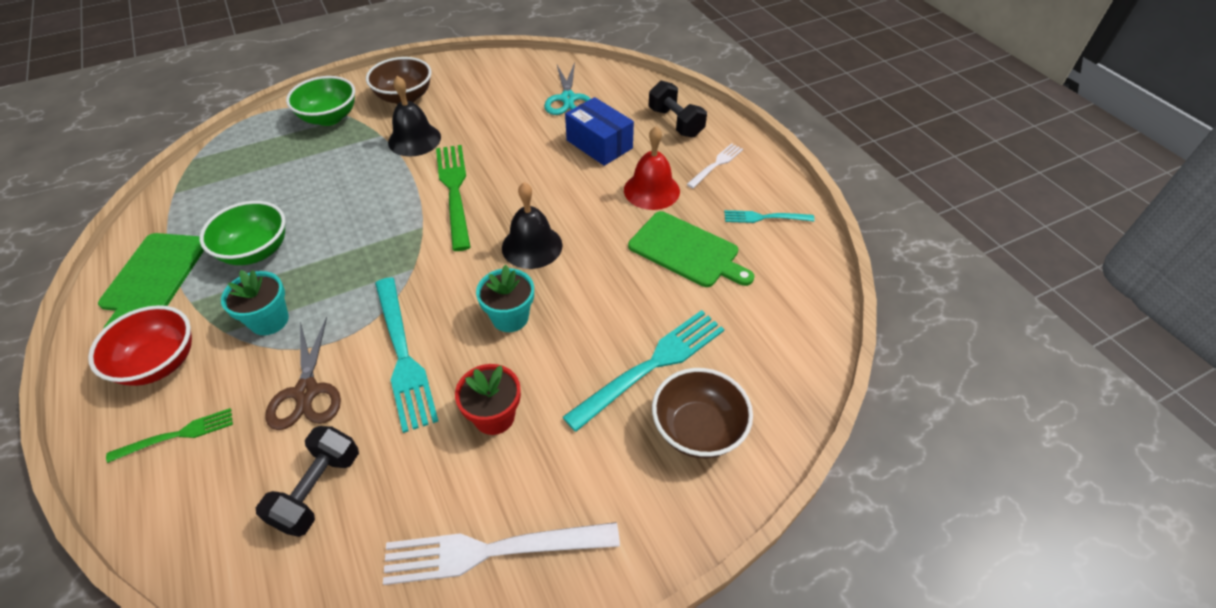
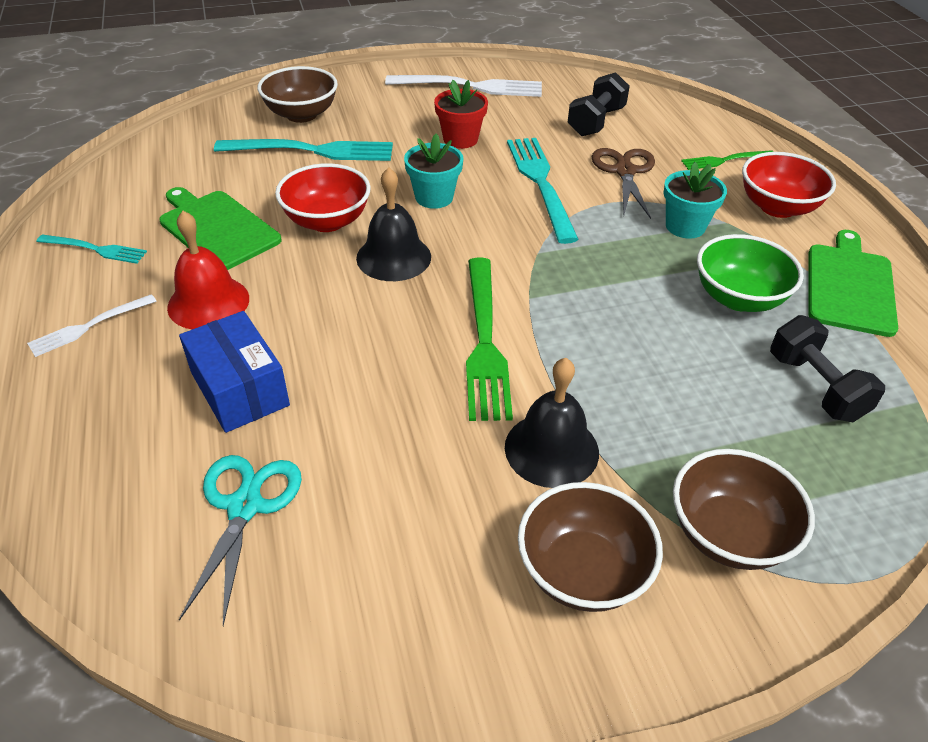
camera: 170 degrees left, 5 degrees down
(329, 118) = (728, 534): green bowl -> brown bowl
(599, 273) = (327, 221): none -> red bowl
(652, 364) = (314, 150): turquoise fork -> turquoise fork turned 150 degrees counterclockwise
(675, 122) = (86, 413): black dumbbell -> black dumbbell (815, 387)

